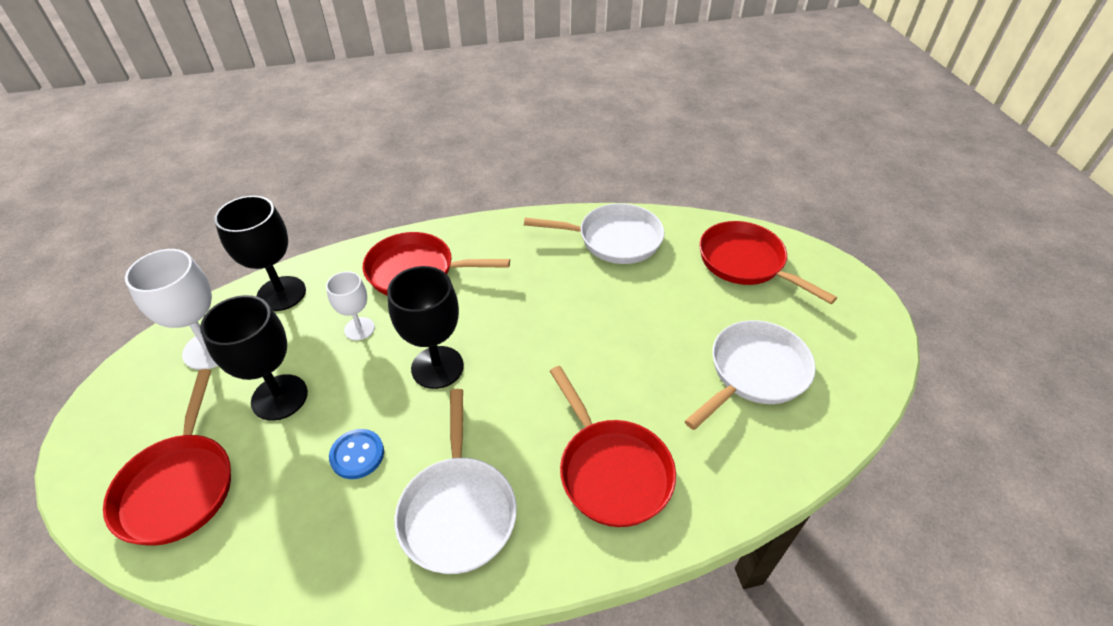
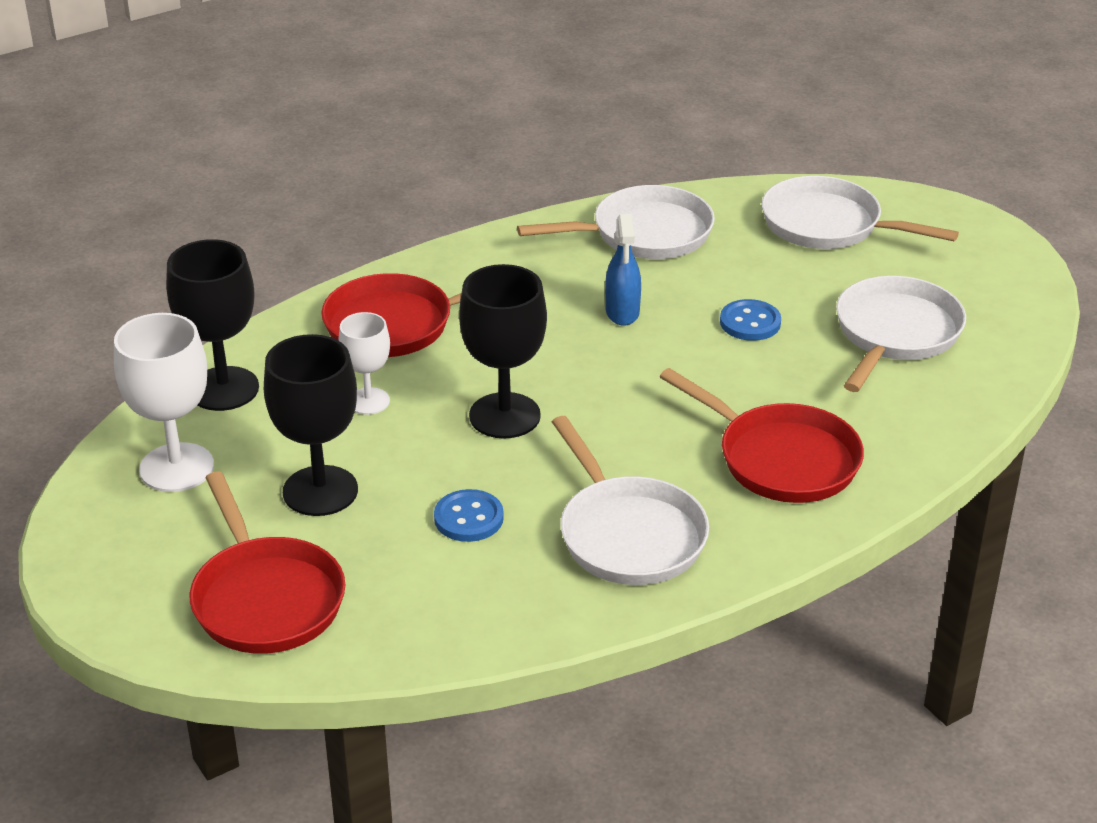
camera: 20 degrees left, 10 degrees down
(565, 299) = (622, 312): none -> blue spray bottle
(650, 332) = (750, 322): none -> blue button
(745, 262) = (828, 225): red pan -> white pan

